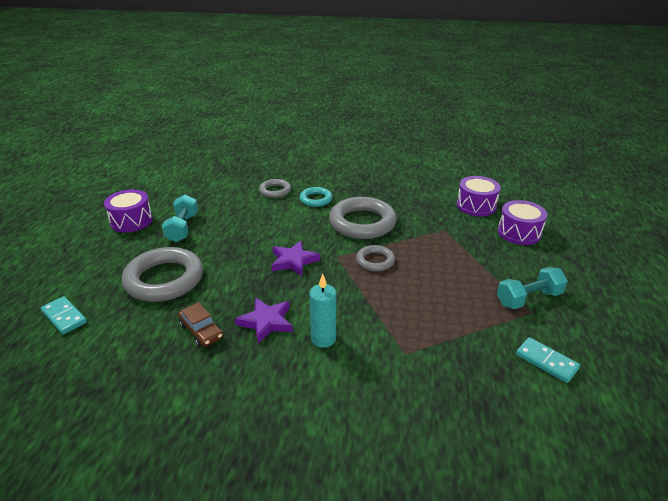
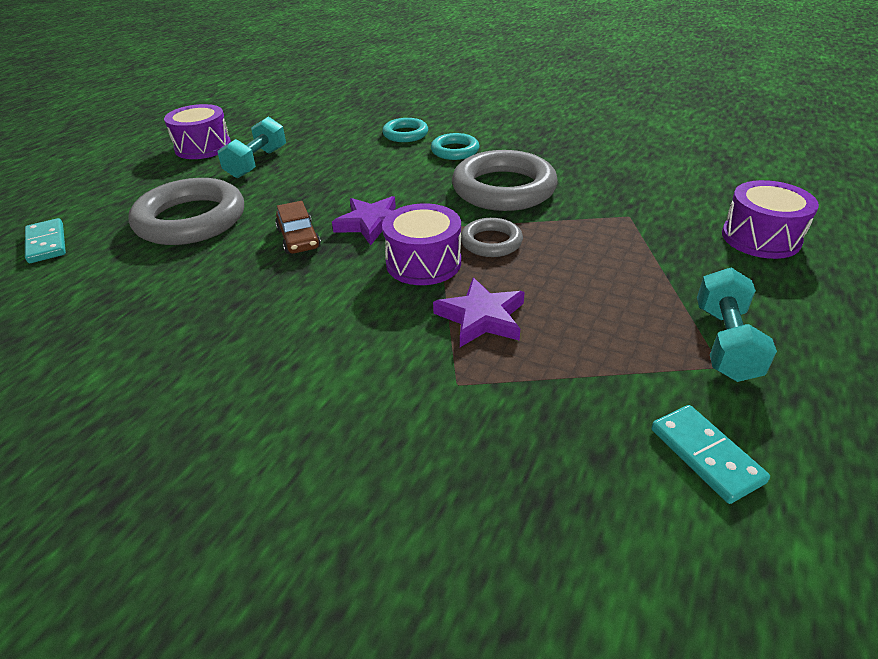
camera: 20 degrees right, 5 degrees up
(201, 331) = (189, 291): brown car -> brown car (298, 238)
(266, 322) = (281, 296): purple star -> purple star (481, 317)
(275, 191) = (405, 134): grey ring -> turquoise ring
(323, 339) = (345, 336): turquoise candle -> none
(476, 206) = (703, 189): purple drum -> purple drum (423, 263)
(528, 299) = (725, 342): turquoise dumbbell -> turquoise dumbbell turned 75 degrees counterclockwise

